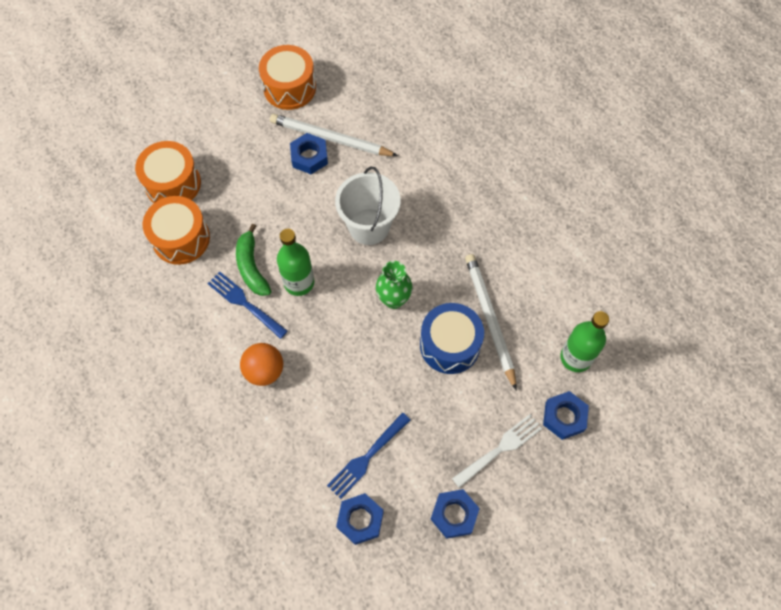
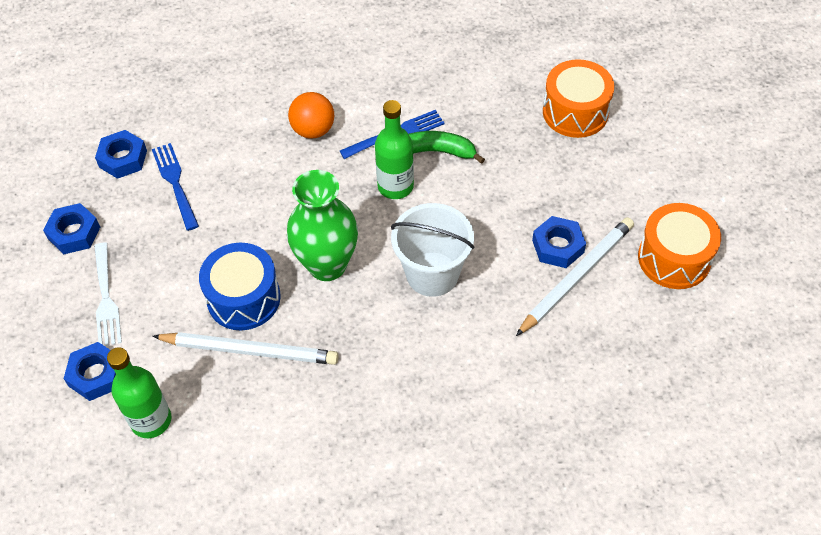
camera: 115 degrees right, 10 degrees down
(181, 238) = (501, 102): orange drum -> none
(393, 299) = (327, 265): green vase -> green vase, size x1.57

